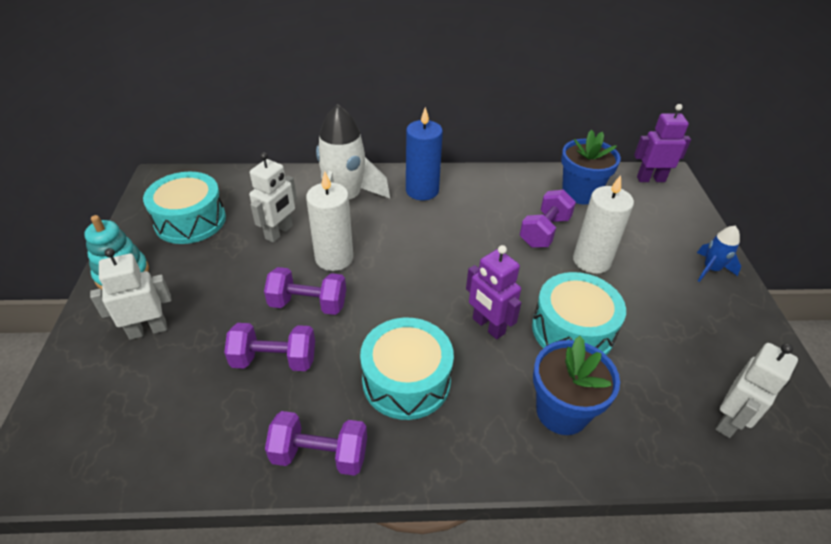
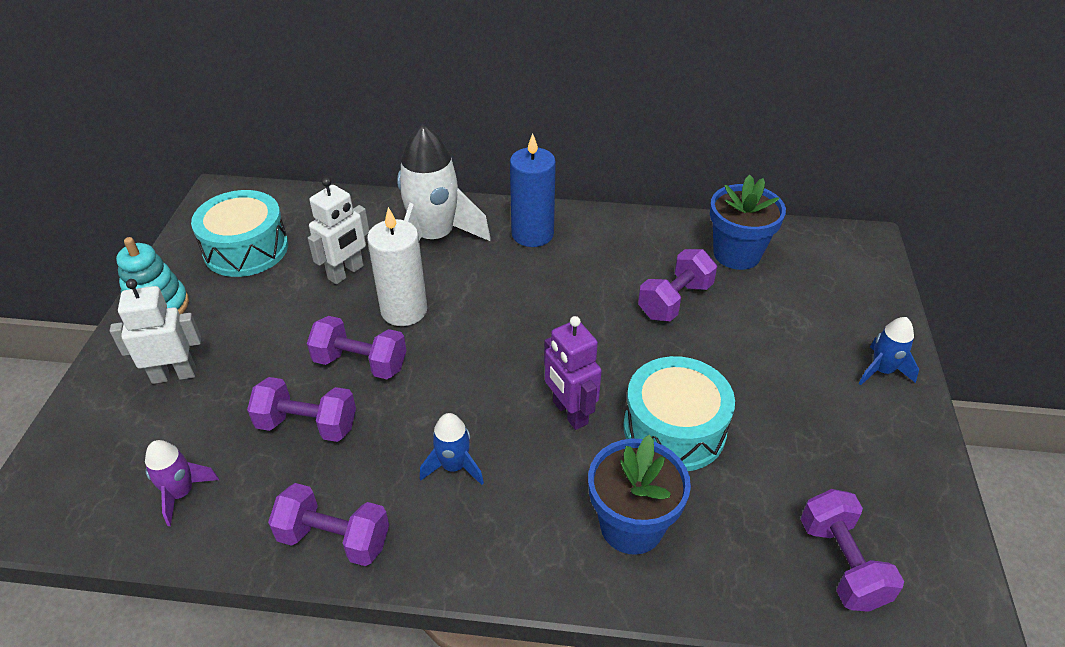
camera: 10 degrees right, 0 degrees up
(174, 432) = (181, 493): none -> purple rocket
(406, 380) = (454, 466): turquoise drum -> blue rocket
(591, 261) = (725, 344): white candle -> none
(650, 179) = (838, 243): purple robot -> none
(729, 421) = (841, 563): white robot -> purple dumbbell

